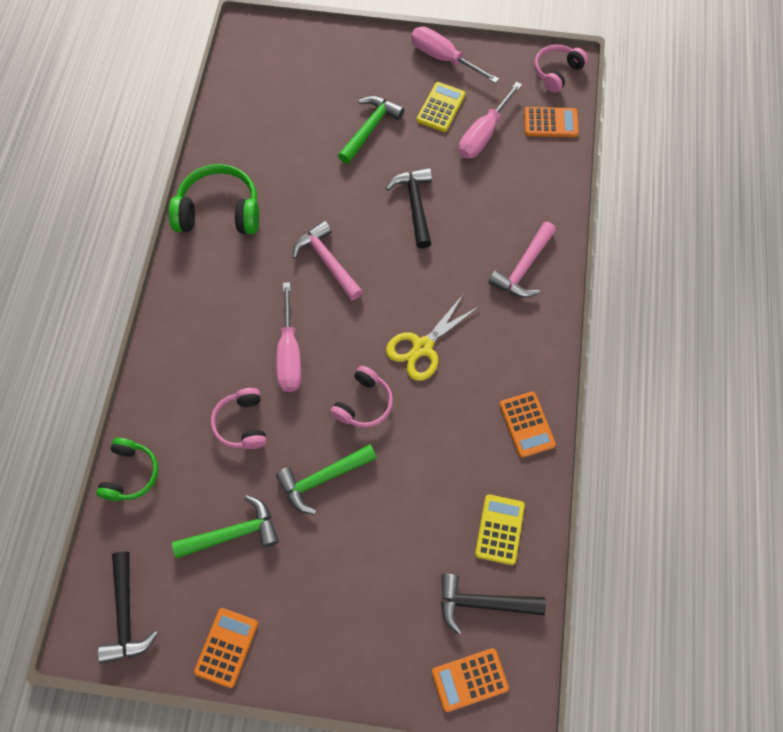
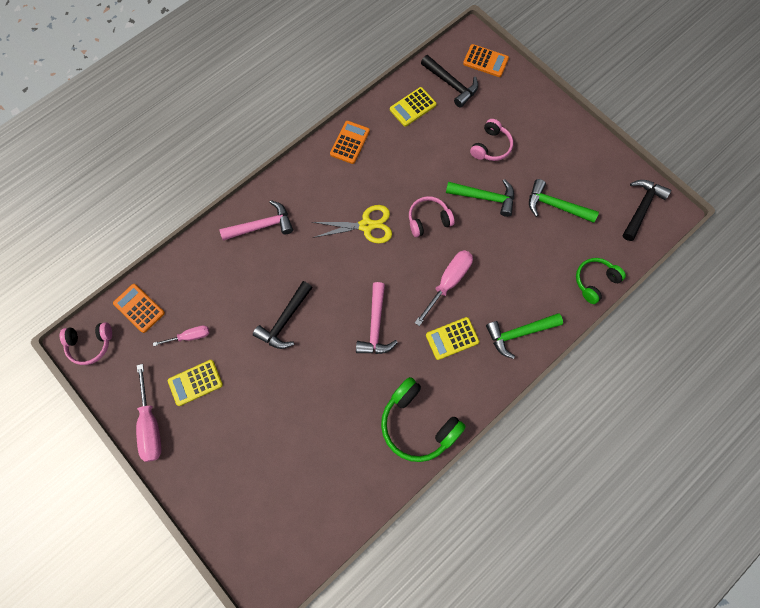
camera: 140 degrees left, 5 degrees up
(226, 647) = (596, 155): orange calculator -> none
(242, 423) = (508, 261): pink headphones -> pink headphones (491, 146)
(244, 303) = (452, 338): none -> yellow calculator
(370, 128) = (259, 406): green hammer -> green hammer (518, 333)
(483, 134) = (189, 336): pink screwdriver -> pink screwdriver, size x0.60

